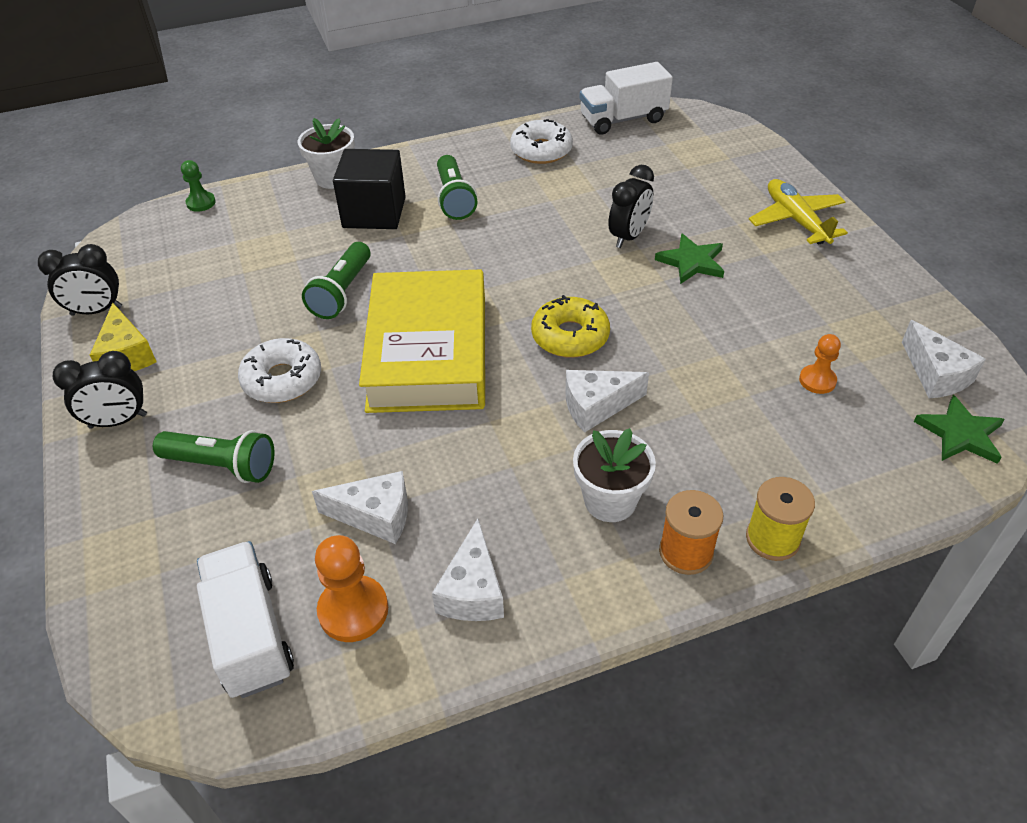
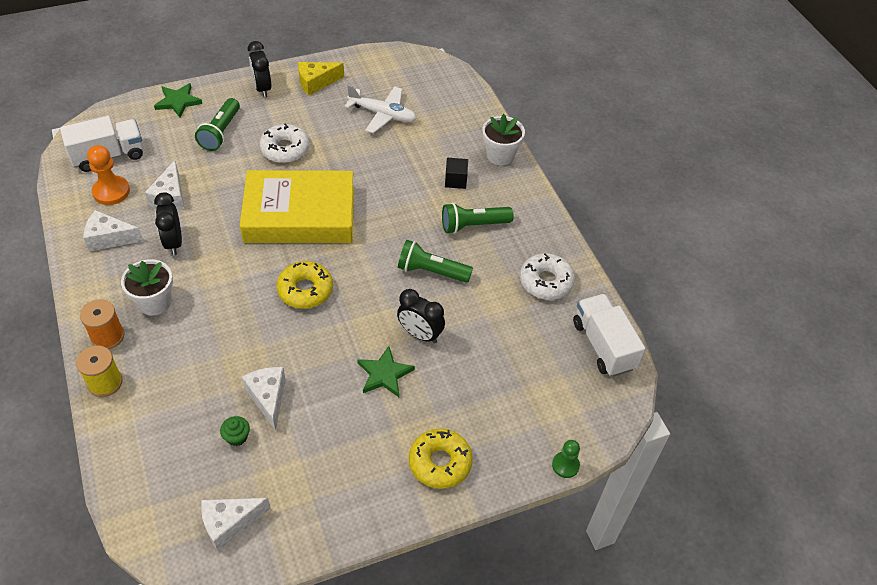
camera: 85 degrees right, 5 degrees up
(96, 311) = (357, 64): black clock -> black clock (174, 242)
(201, 203) = (468, 92): green pawn -> green pawn (565, 465)
(227, 279) = (383, 114): none -> white plane
(342, 292) = (364, 170): green flashlight -> green flashlight (431, 271)
(374, 212) = (455, 180): black cube -> black cube, size x0.51
(596, 406) = (235, 301): white cheese -> white cheese (268, 398)
(796, 220) = (440, 462): yellow plane -> yellow donut
(817, 380) = (237, 437): orange pawn -> green cupcake
(960, 434) = (165, 522): green star -> green star (178, 101)

